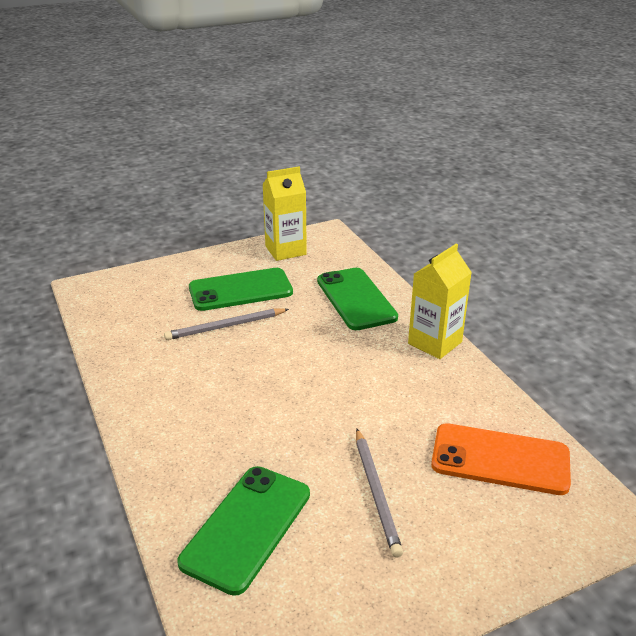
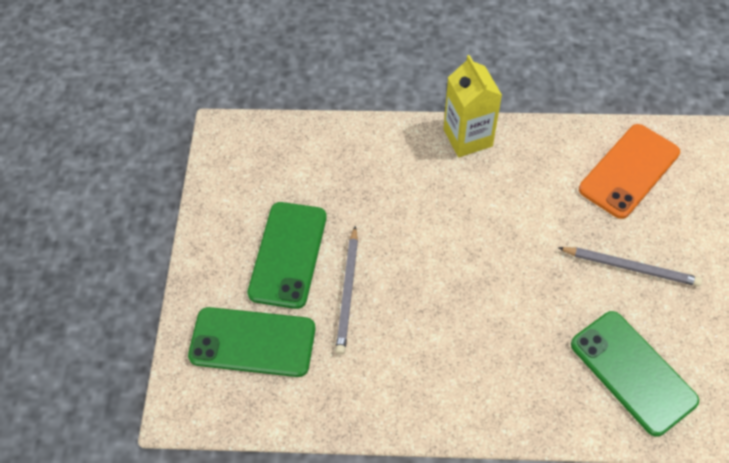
camera: 60 degrees left, 25 degrees up
(285, 250) = (234, 183): yellow carton -> none
(356, 299) = (365, 163): green phone -> green phone (252, 342)

